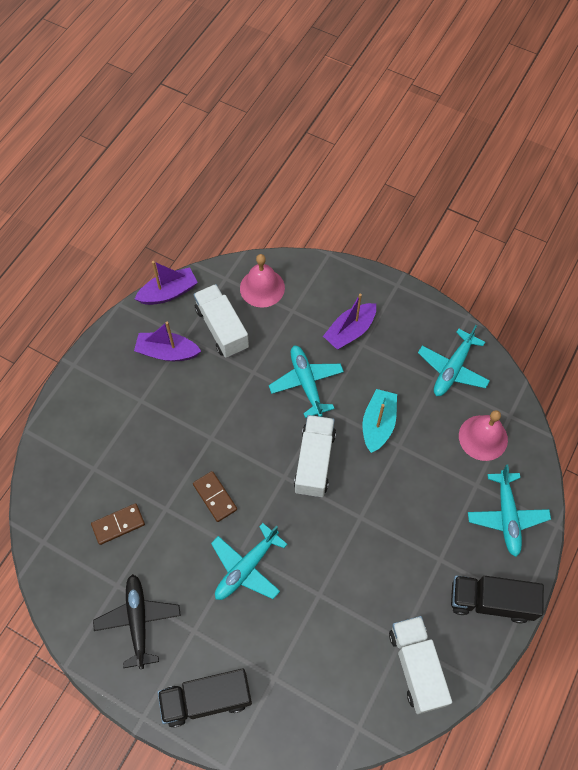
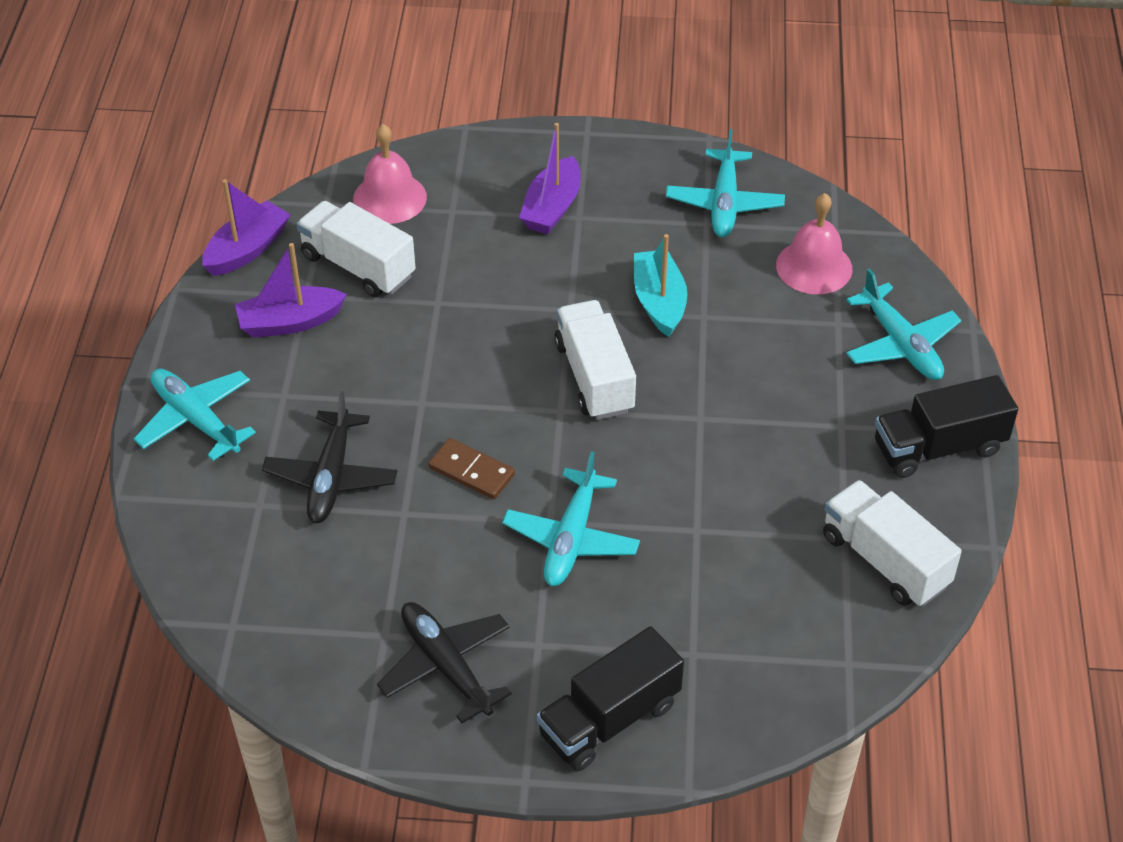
camera: 25 degrees left, 15 degrees down
(118, 524) = (341, 559): brown domino -> none
(139, 467) = (331, 477): none -> black plane
(306, 383) = (525, 289): turquoise plane -> turquoise plane (196, 419)

